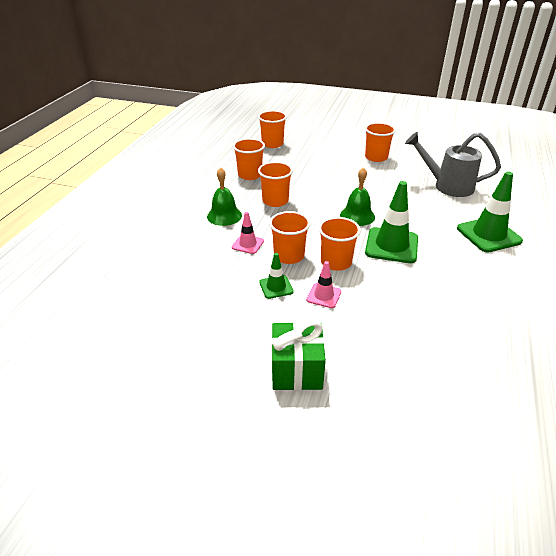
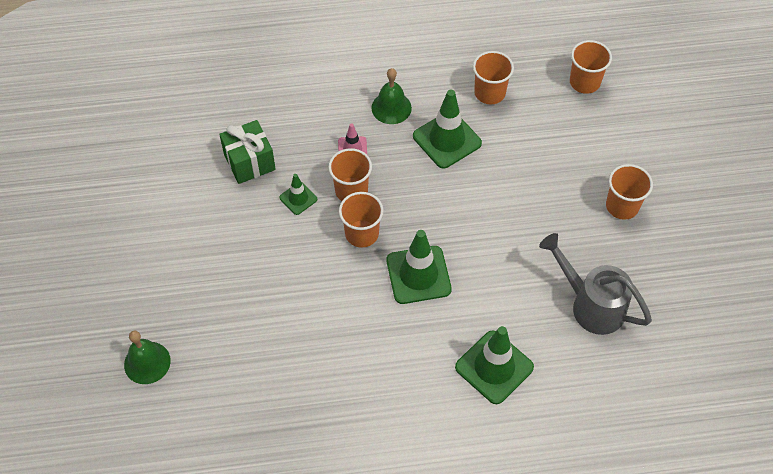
camera: 65 degrees right, 20 degrees up
(275, 201) = (447, 140): orange cup -> green traffic cone
(296, 370) = (203, 252): green gift -> green gift (249, 162)
(323, 296) = (304, 240): pink traffic cone -> none
(357, 216) = (461, 227): green bell -> green bell (147, 362)
(448, 186) = (591, 305): grey watering can -> grey watering can turned 45 degrees counterclockwise

